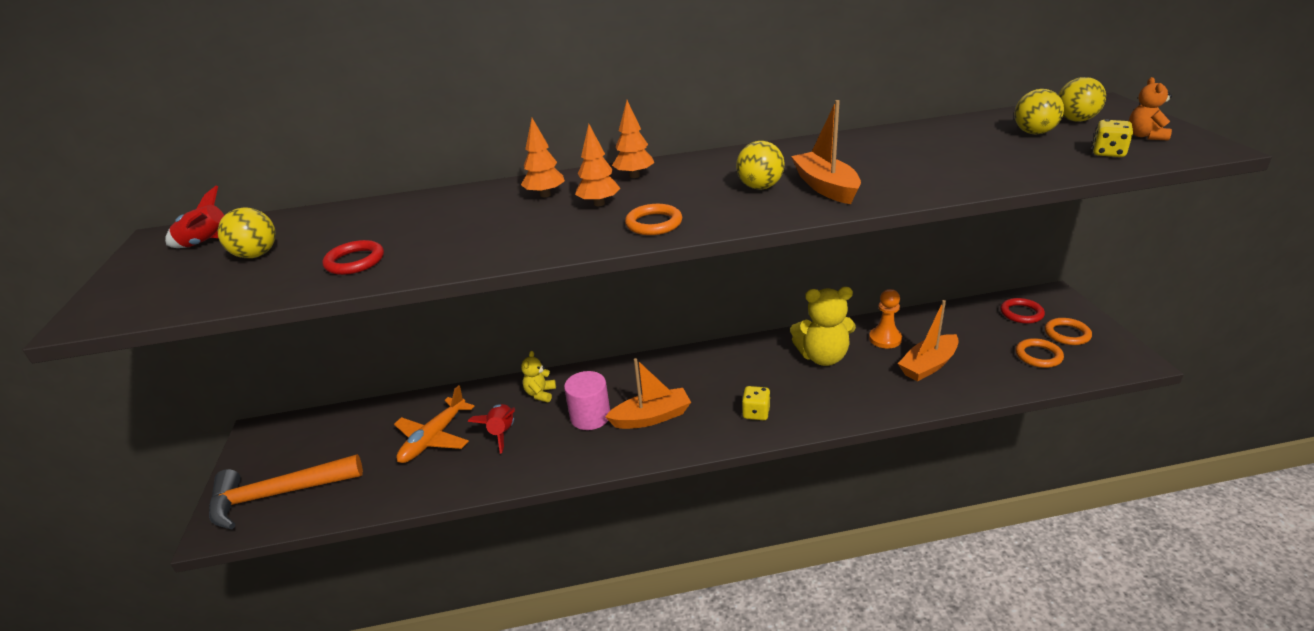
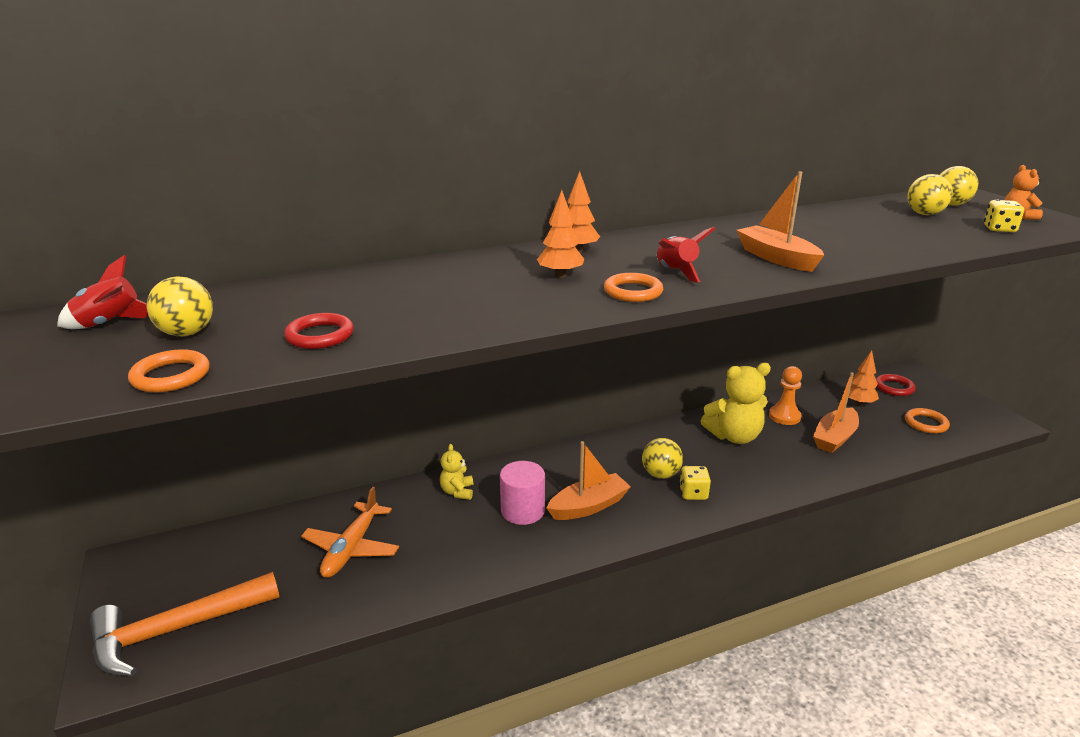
camera: 15 degrees left, 5 degrees down
(502, 433) = (430, 536): red rocket -> red rocket (676, 272)
(545, 195) = (494, 268): orange tree -> orange tree (859, 403)
(760, 187) = (713, 259): yellow ball -> yellow ball (660, 474)
(1067, 334) = (940, 403): orange ring -> orange ring (171, 376)

